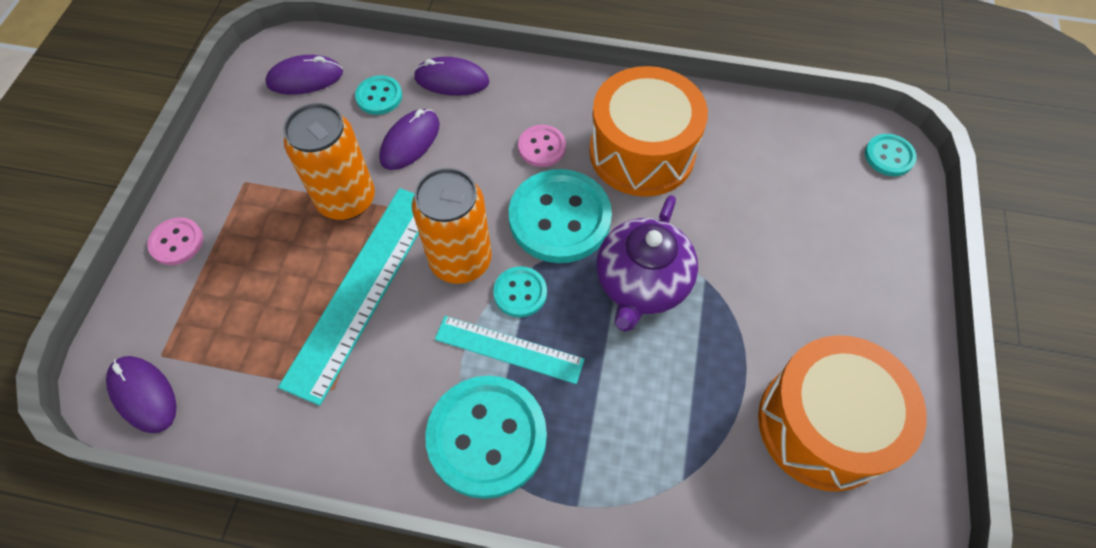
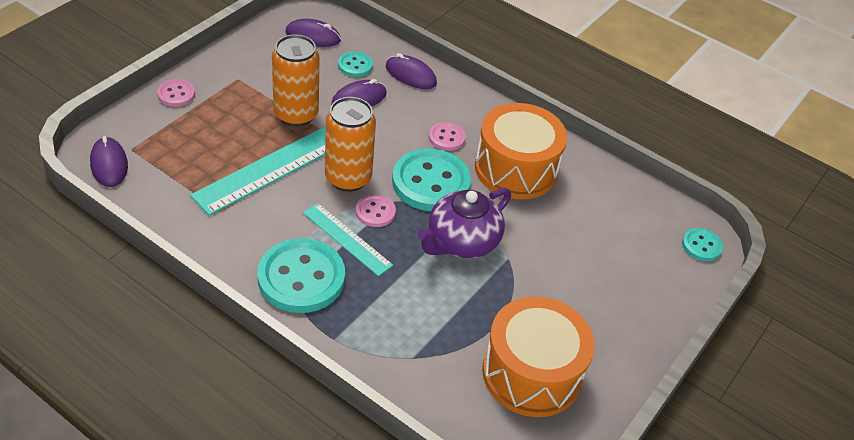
camera: 20 degrees right, 15 degrees down
(520, 293) = (375, 212): turquoise button -> pink button

